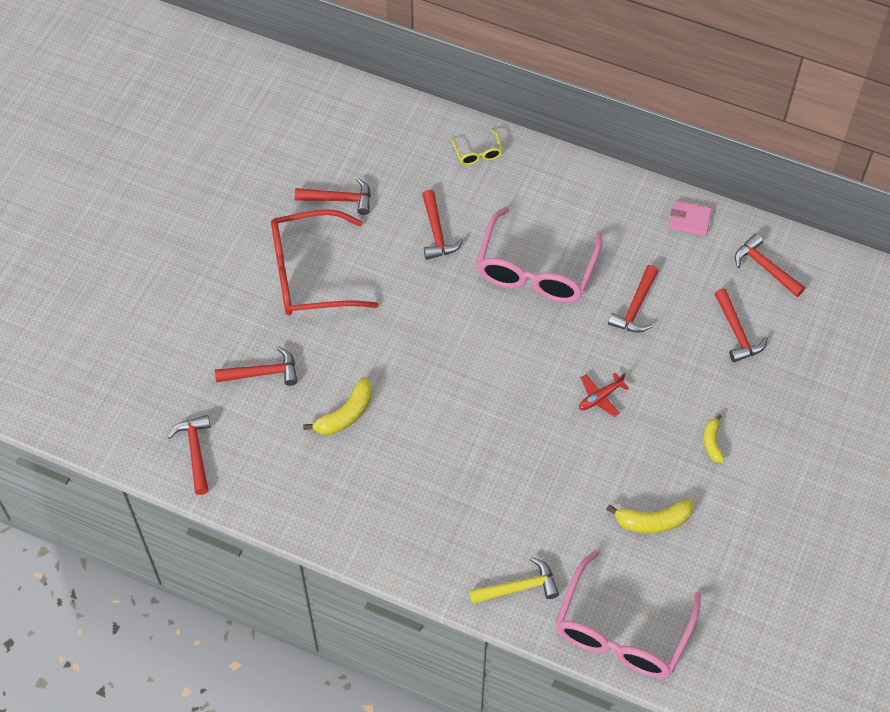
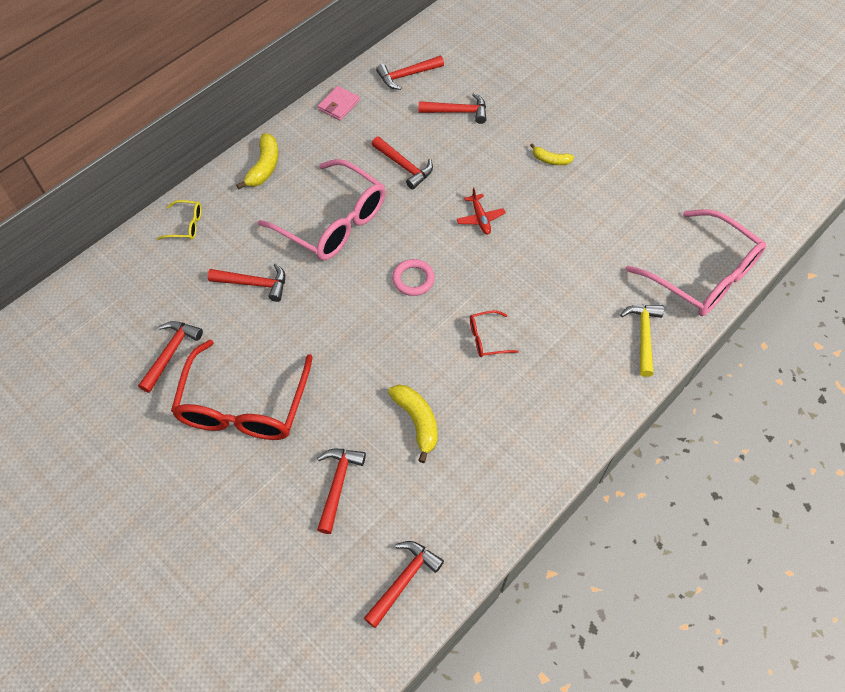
camera: 70 degrees left, 0 degrees up
(195, 452) = (404, 580): red hammer -> red hammer turned 120 degrees clockwise
(457, 445) = (487, 338): none -> red glasses
(498, 361) = (413, 279): none -> pink ring
(653, 521) = (609, 221): yellow banana -> yellow banana (264, 167)

